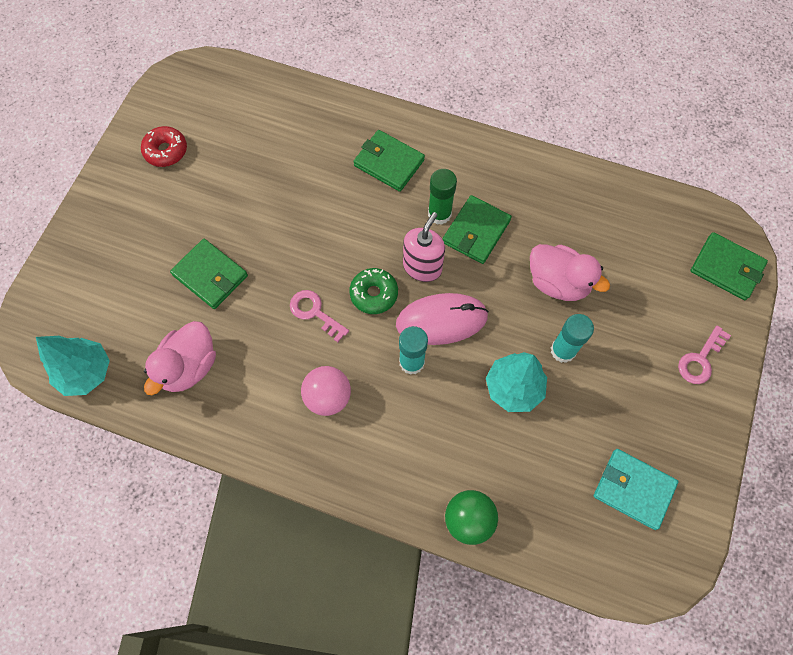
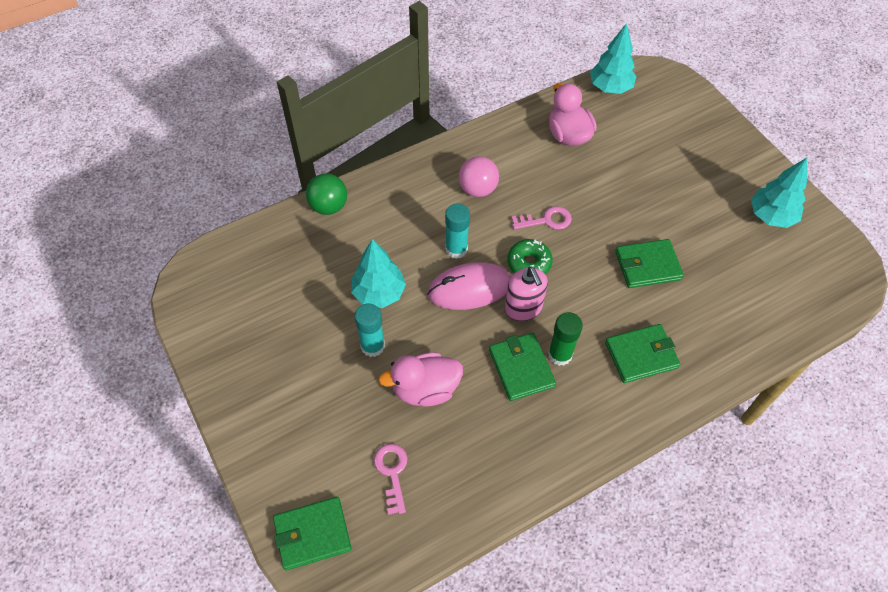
camera: 130 degrees right, 10 degrees down
(166, 151) = (771, 216): red donut -> turquoise tree
(210, 275) = (630, 181): green wallet -> green wallet (647, 266)
(441, 320) = (469, 288): pink mouse -> pink mouse turned 45 degrees clockwise
(633, 489) = (246, 307): turquoise wallet -> none
(700, 359) = (271, 434): pink key -> pink key (392, 473)

